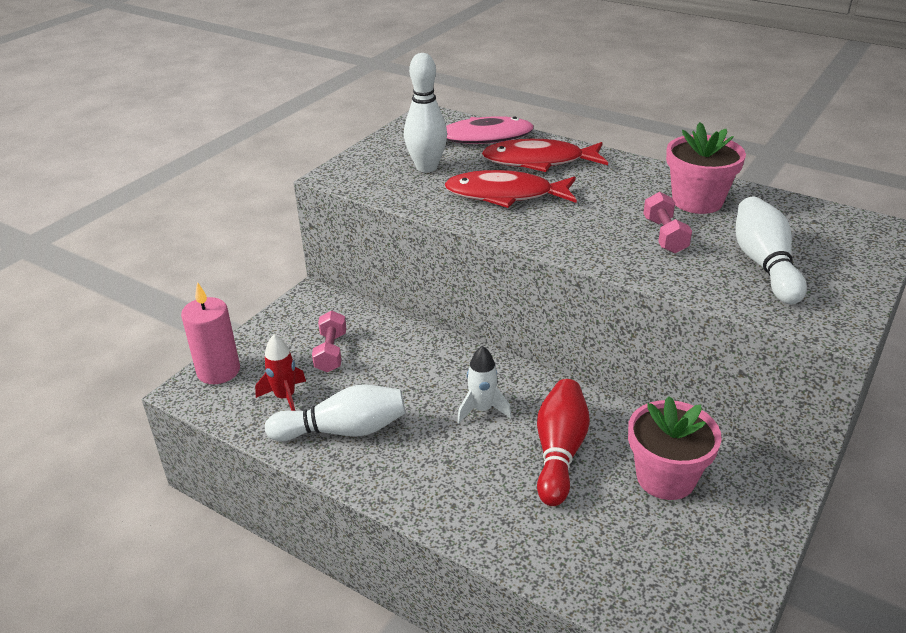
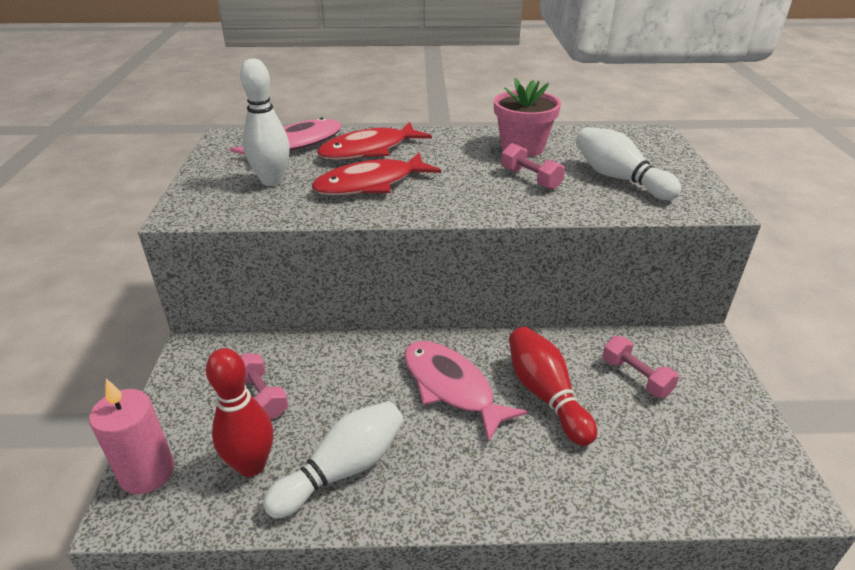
camera: 35 degrees left, 0 degrees up
(285, 397) = (251, 465): red rocket -> red bowling pin
(482, 409) = (451, 387): white rocket -> pink fish
(665, 477) = (636, 377): pink flower pot -> pink dumbbell

